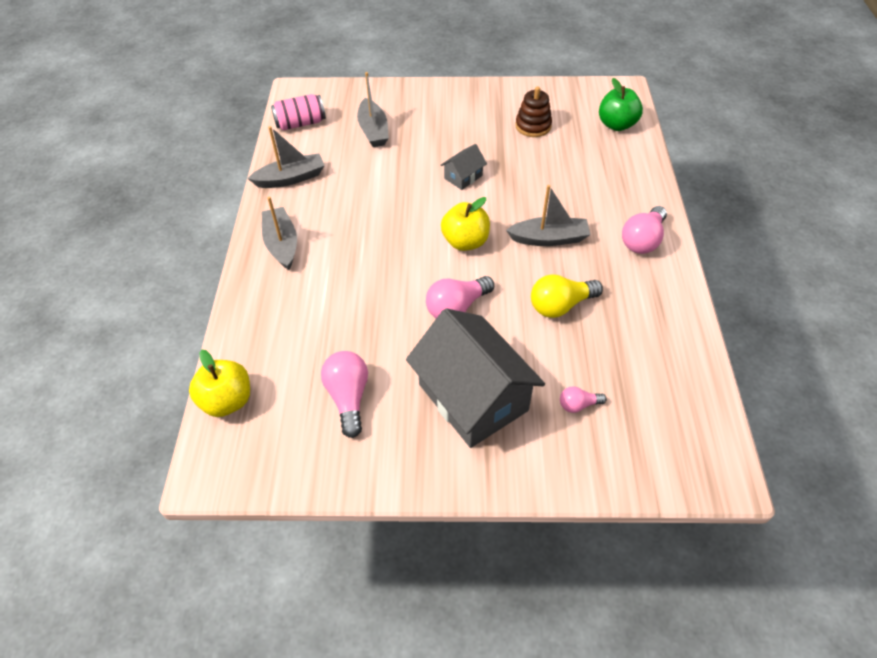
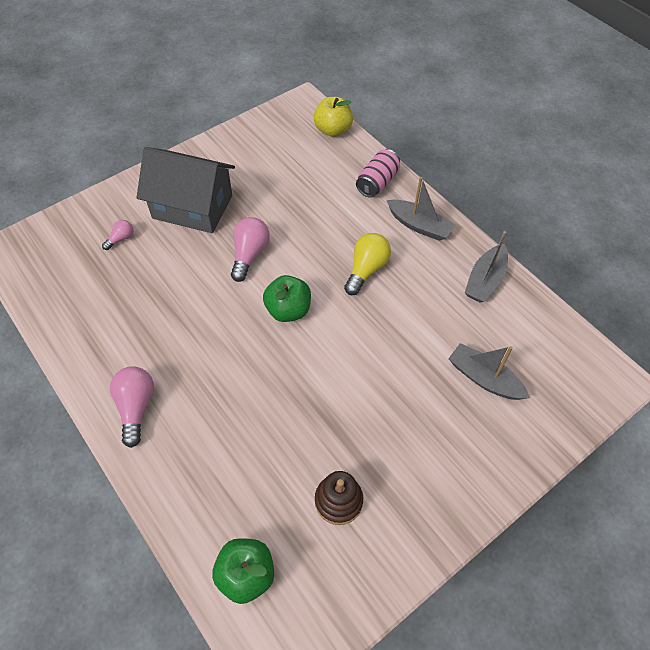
camera: 140 degrees right, 5 degrees up
(300, 123) = (555, 341): pink can -> pink can (377, 182)
(348, 397) = (268, 167): pink light bulb -> none
(463, 177) = (348, 377): grey house -> none
(465, 242) = (288, 310): yellow apple -> green apple
(549, 239) = (221, 356): grey boat -> none
(560, 305) = (174, 300): yellow light bulb -> yellow light bulb (366, 269)

